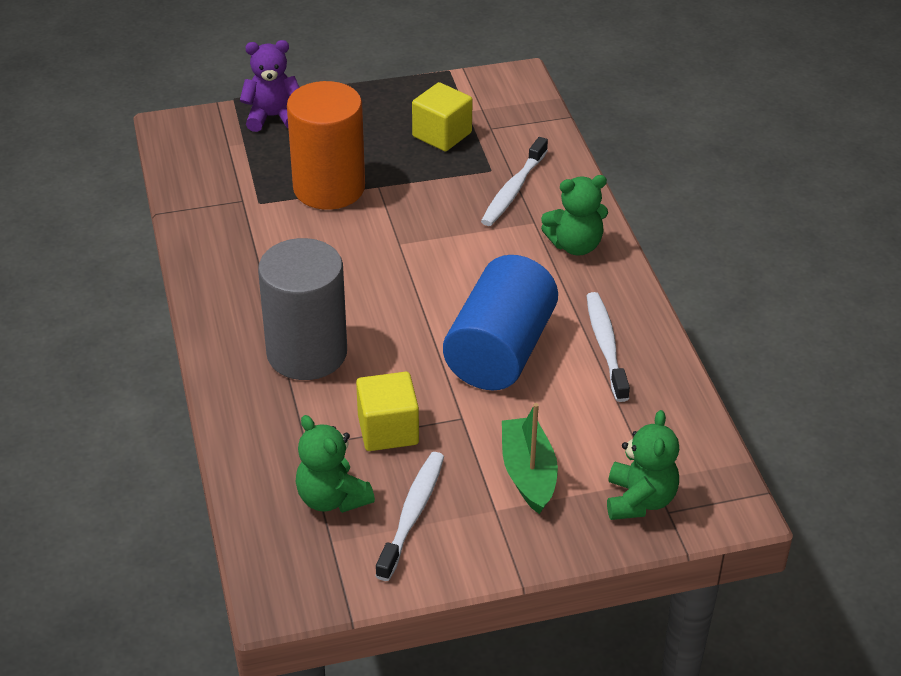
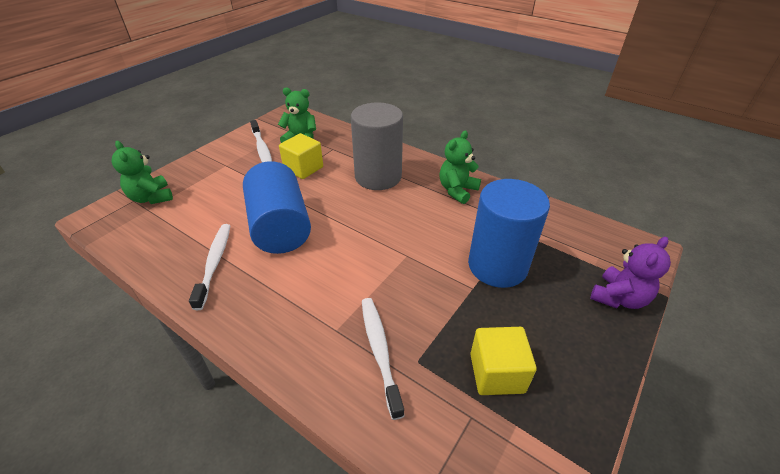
camera: 140 degrees right, 0 degrees up
(329, 188) = (497, 266): orange cylinder -> blue cylinder
(528, 473) = (219, 183): green boat -> none
(575, 245) = (287, 328): green teddy bear -> green teddy bear (457, 190)
(606, 346) = (214, 263): white toothbrush -> white toothbrush turned 135 degrees counterclockwise

